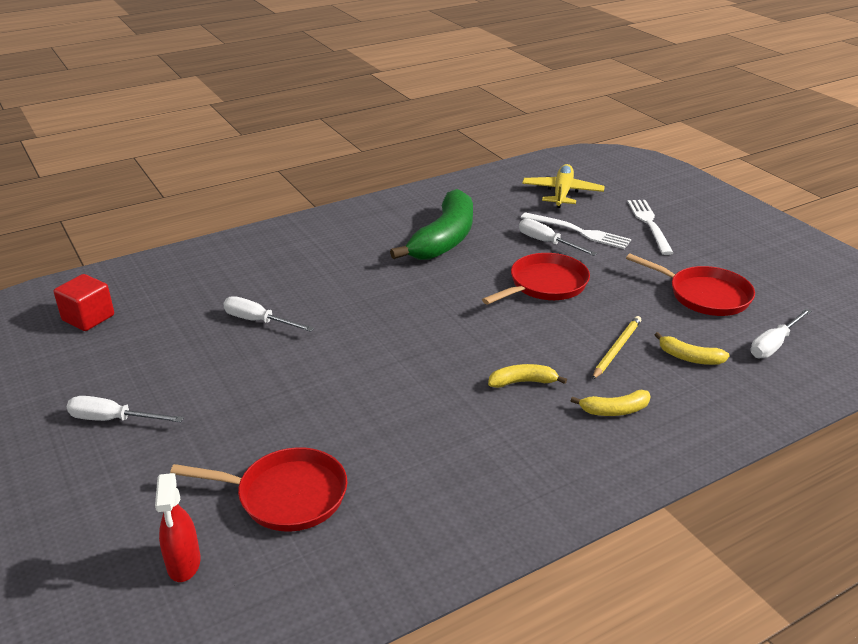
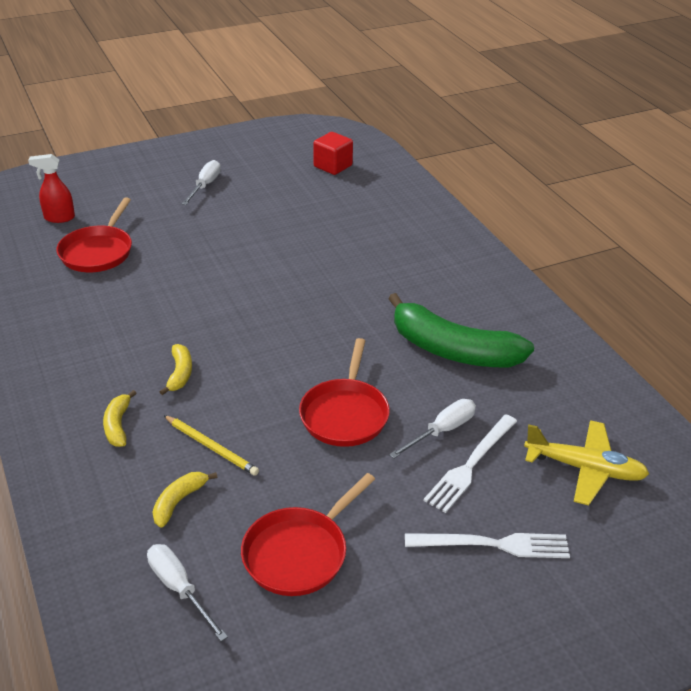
camera: 95 degrees right, 5 degrees up
(258, 321) = (312, 237): white screwdriver -> none
(545, 285) = (345, 414): red pan -> red pan turned 45 degrees clockwise

